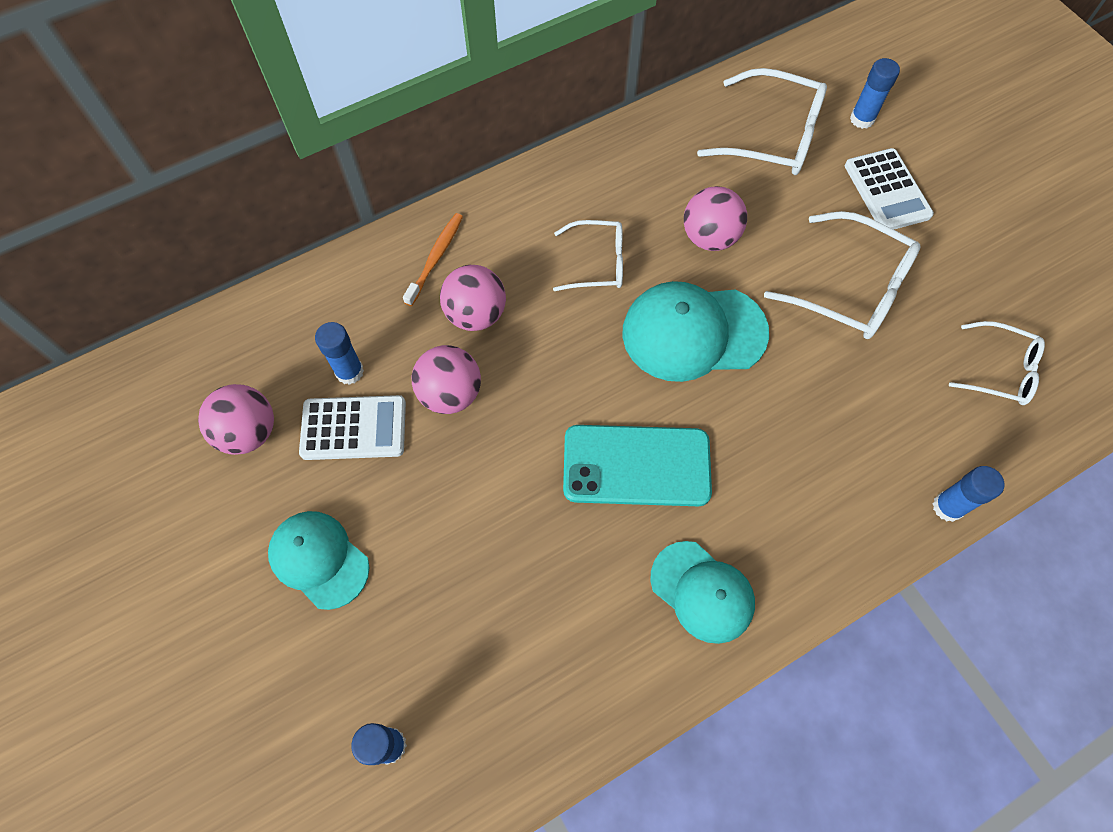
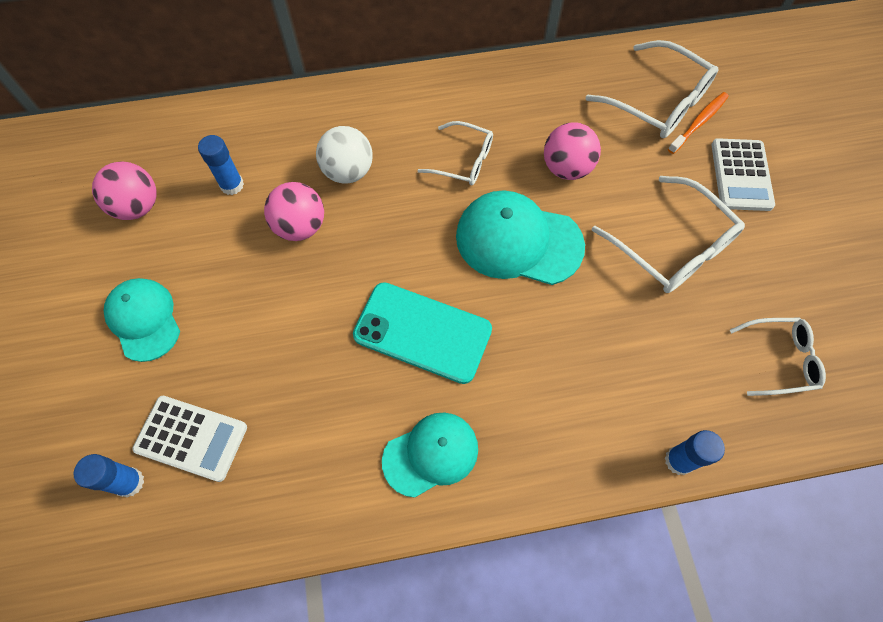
camera: 20 degrees right, 0 degrees up
(354, 428) = (215, 229): white calculator -> white calculator (191, 438)
(436, 258) = (337, 119): orange toothbrush -> orange toothbrush (699, 122)
(476, 314) = (348, 171): pink ball -> white ball
(702, 592) = (431, 454): turquoise cap -> turquoise cap turned 90 degrees counterclockwise
(862, 119) = (744, 109): blue glue stick -> none
(1000, 370) = (779, 359): white glasses -> white glasses turned 45 degrees counterclockwise

